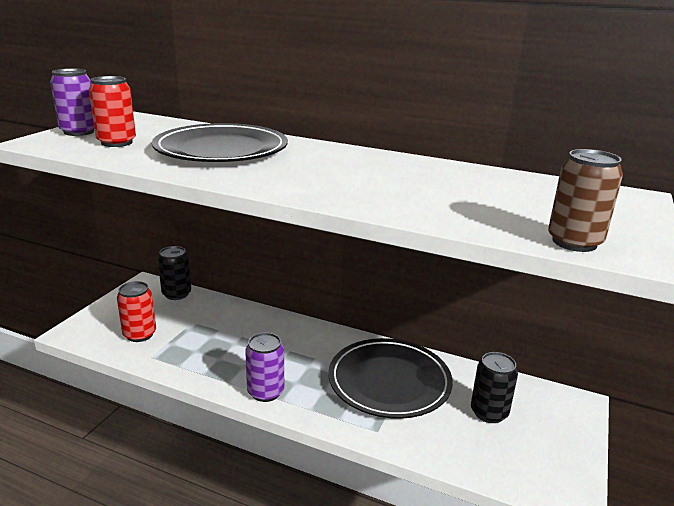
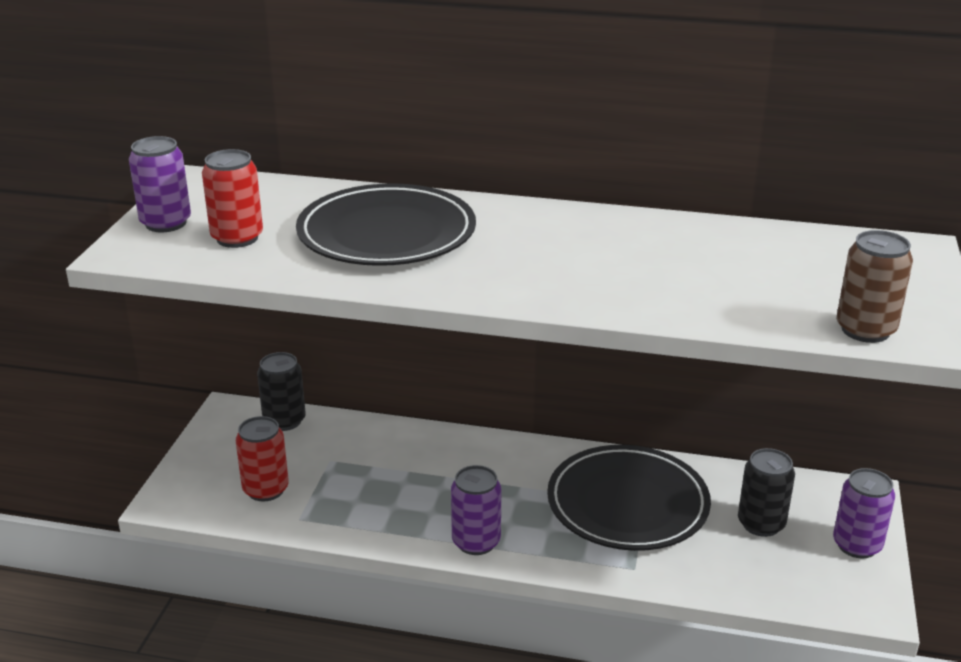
camera: 10 degrees left, 5 degrees up
(565, 442) = (857, 545): none -> purple can

